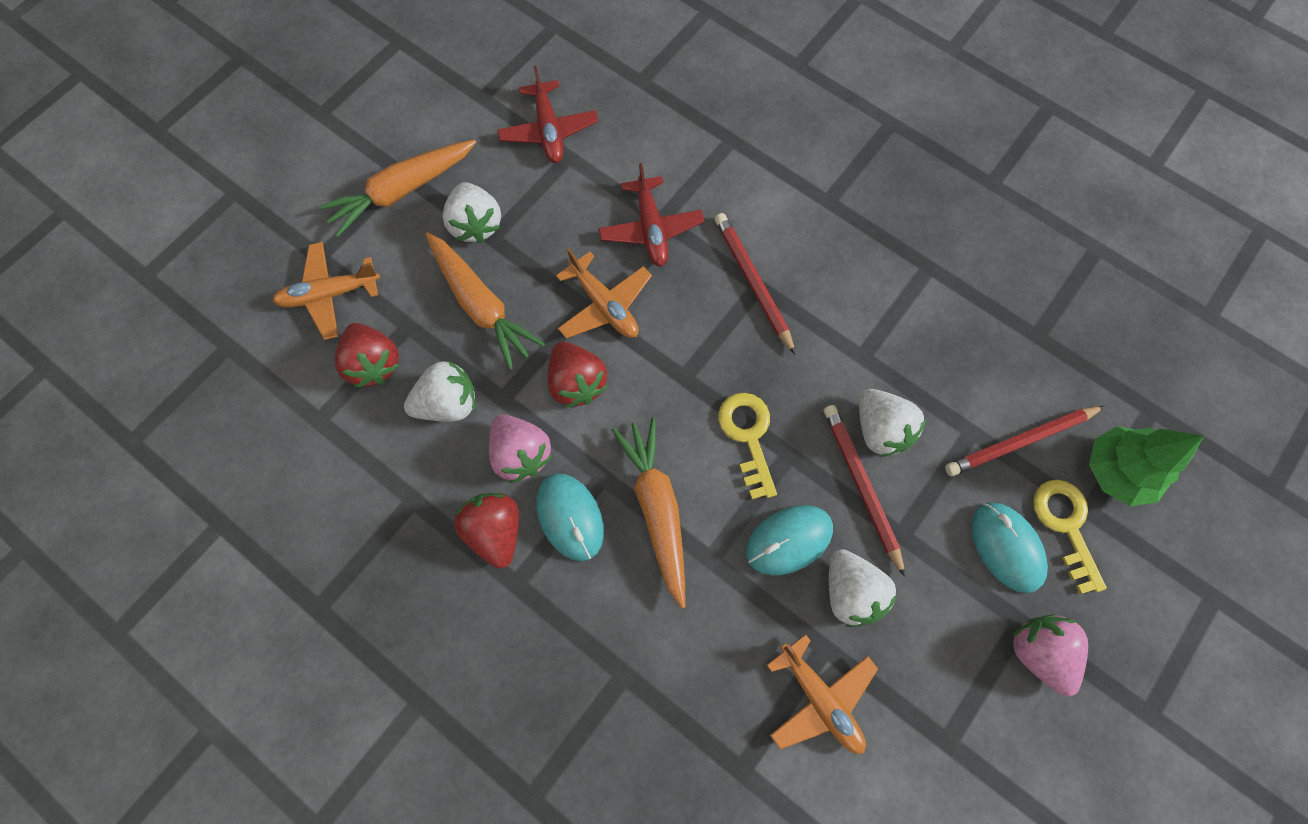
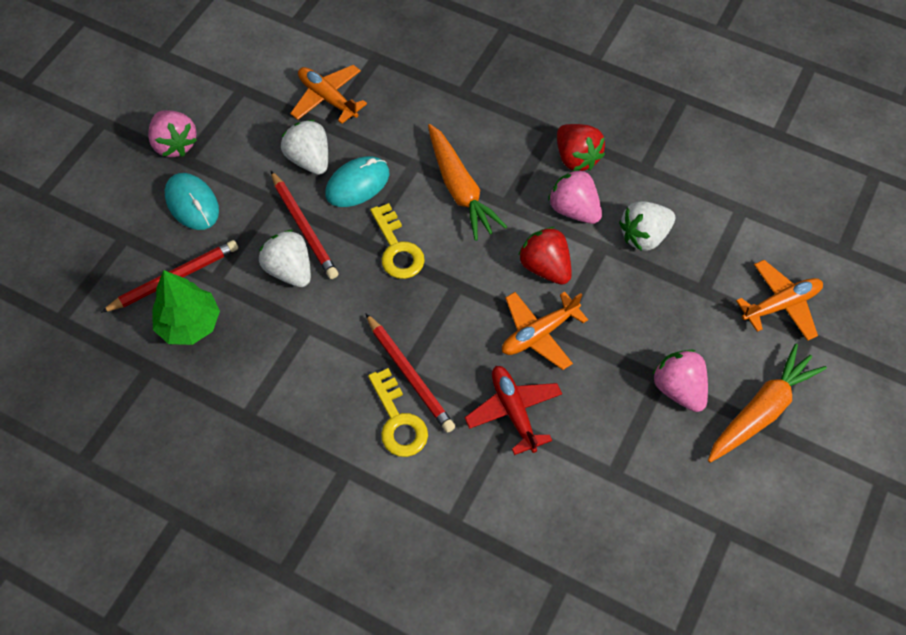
camera: 170 degrees right, 10 degrees down
(374, 363) = (717, 256): red strawberry -> none
(476, 224) = (678, 389): white strawberry -> pink strawberry
(481, 305) = (646, 316): orange carrot -> none
(549, 130) = (642, 501): red plane -> none
(570, 517) = (524, 174): turquoise mouse -> none
(604, 305) = (539, 333): orange plane -> orange plane turned 75 degrees counterclockwise
(1065, 526) = (144, 224): yellow key -> yellow key (398, 421)
(1117, 471) = (97, 268): green tree -> green tree (189, 324)

